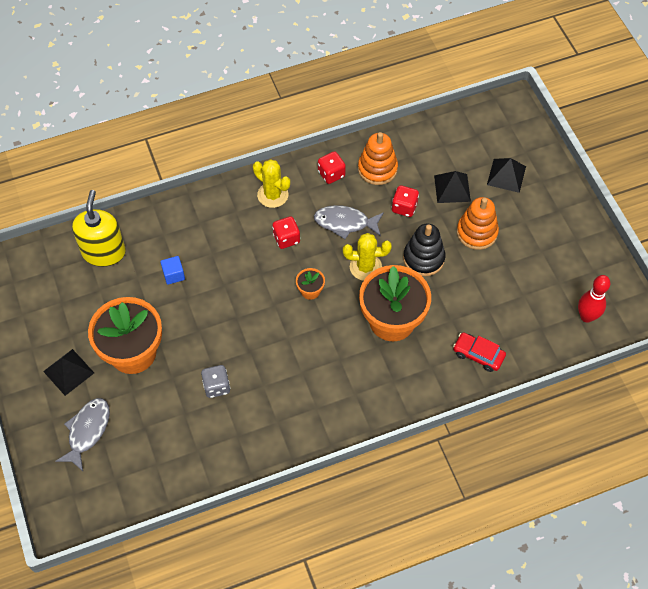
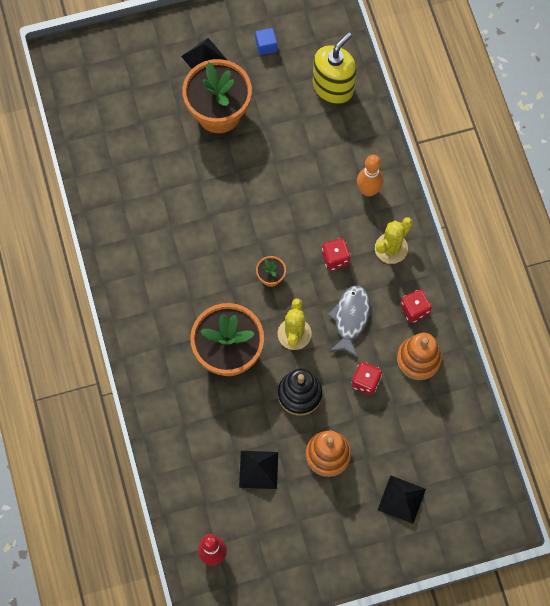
camera: 95 degrees right, 10 degrees up
(87, 431) = (143, 75): grey fish -> none
(104, 252) = (333, 87): yellow soap dispenser -> yellow soap dispenser turned 60 degrees counterclockwise
(173, 275) = (301, 150): blue cube -> blue cube (266, 46)
(215, 216) = (368, 190): none -> orange bowling pin
(216, 386) = (175, 185): grey dice -> none
(452, 188) = (388, 436): black pyramid -> black pyramid (258, 469)
(478, 355) = (180, 433): red car -> none

